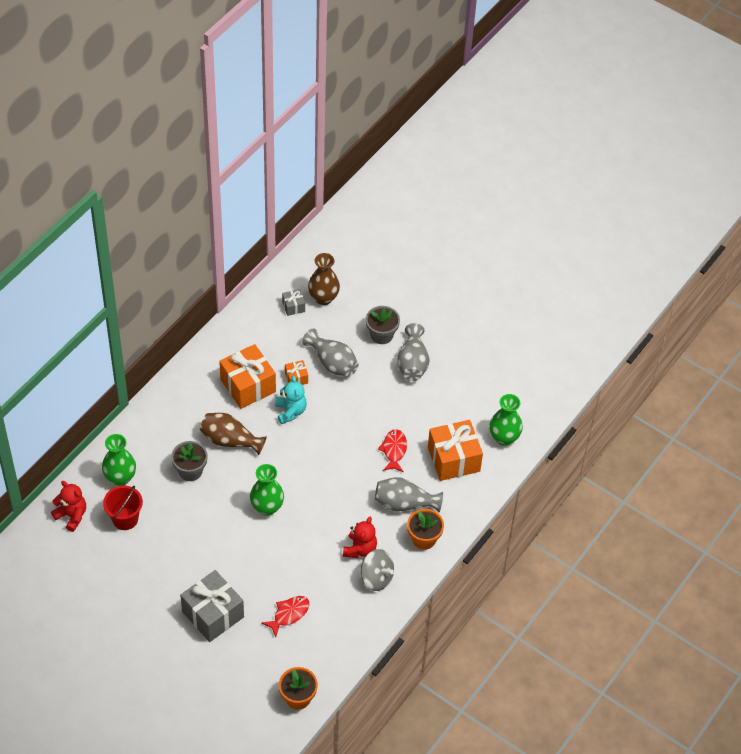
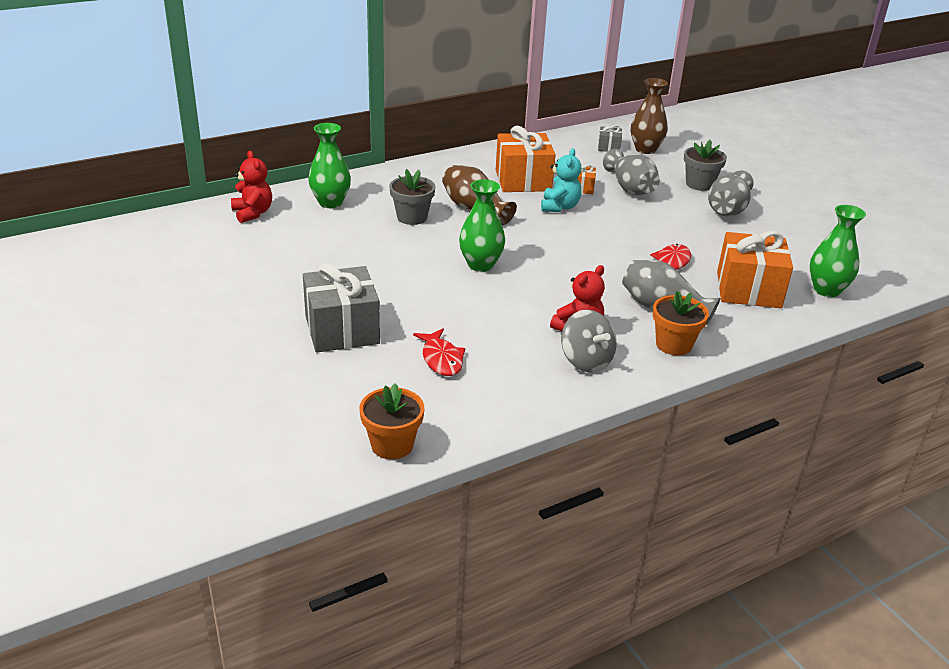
camera: 25 degrees right, 20 degrees down
(125, 519) = (308, 230): red bucket -> none
(289, 614) = (441, 359): red fish -> red fish turned 90 degrees clockwise

